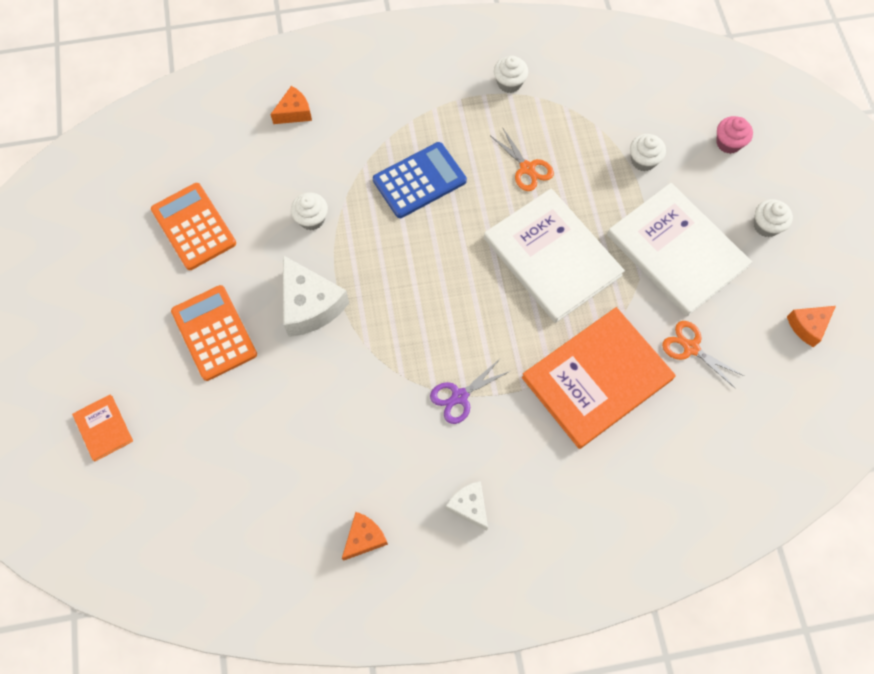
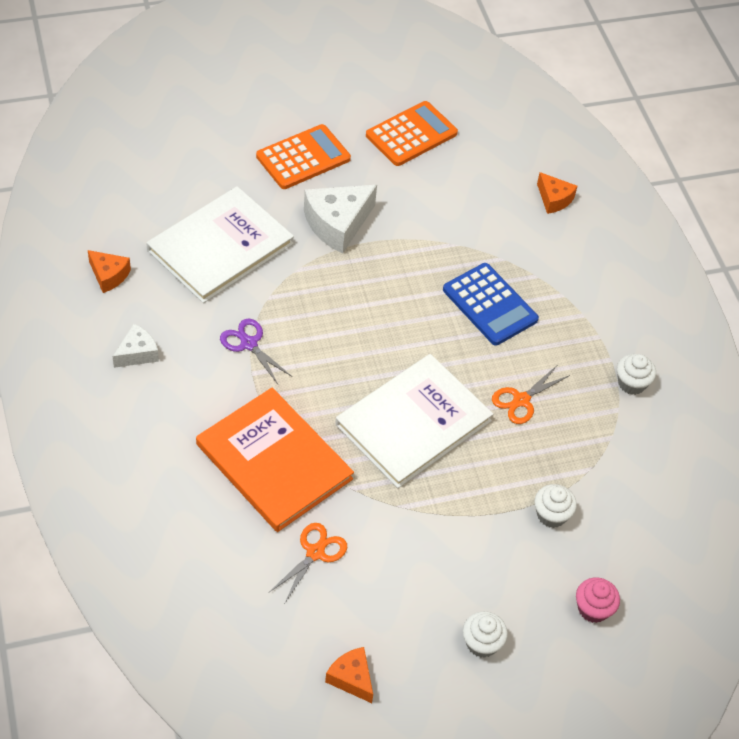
camera: 80 degrees right, 15 degrees down
(103, 428) = (209, 94): orange book -> none
(312, 219) = (432, 220): white cupcake -> none
(676, 251) = (435, 544): white book -> white book (220, 247)

